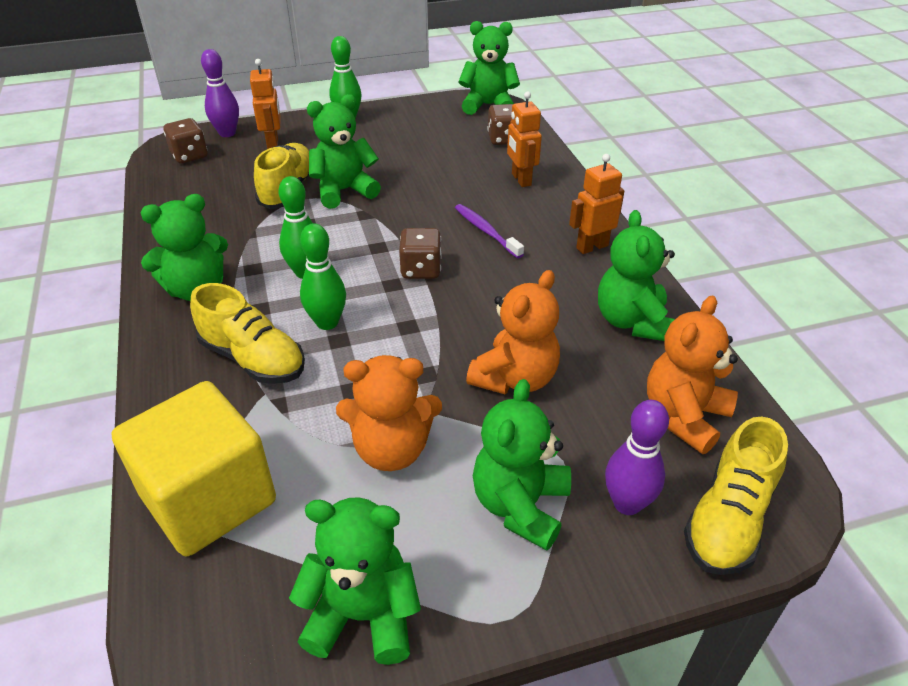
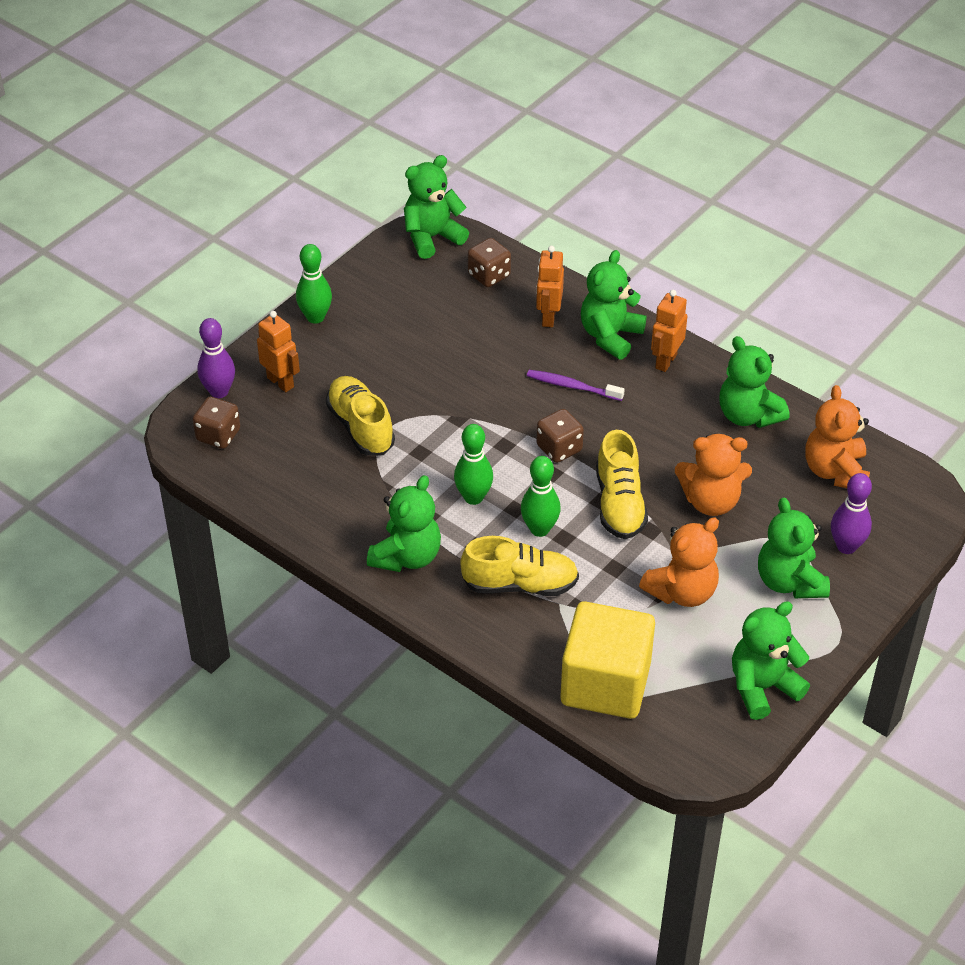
camera: 35 degrees left, 5 degrees up
(344, 191) = (411, 403): green teddy bear -> green teddy bear (610, 336)
(515, 378) = (711, 501): orange teddy bear -> orange teddy bear turned 90 degrees clockwise
(521, 179) = (548, 317): orange robot -> orange robot turned 60 degrees clockwise
(728, 518) = (906, 524): yellow shoe -> yellow shoe (619, 504)

